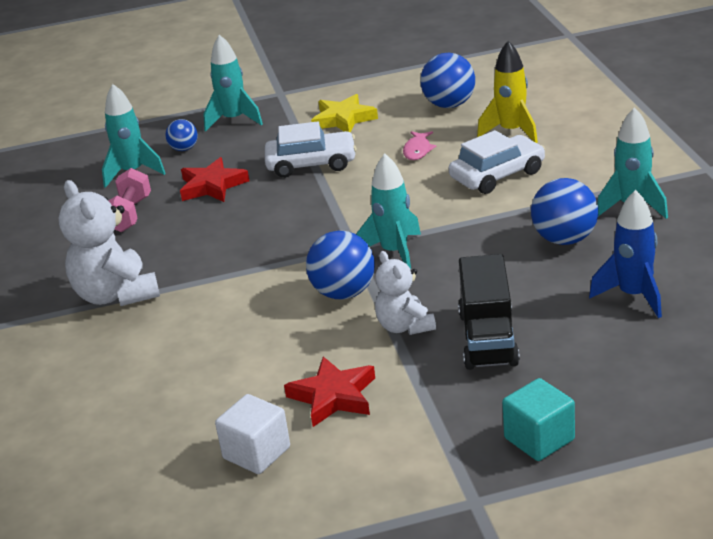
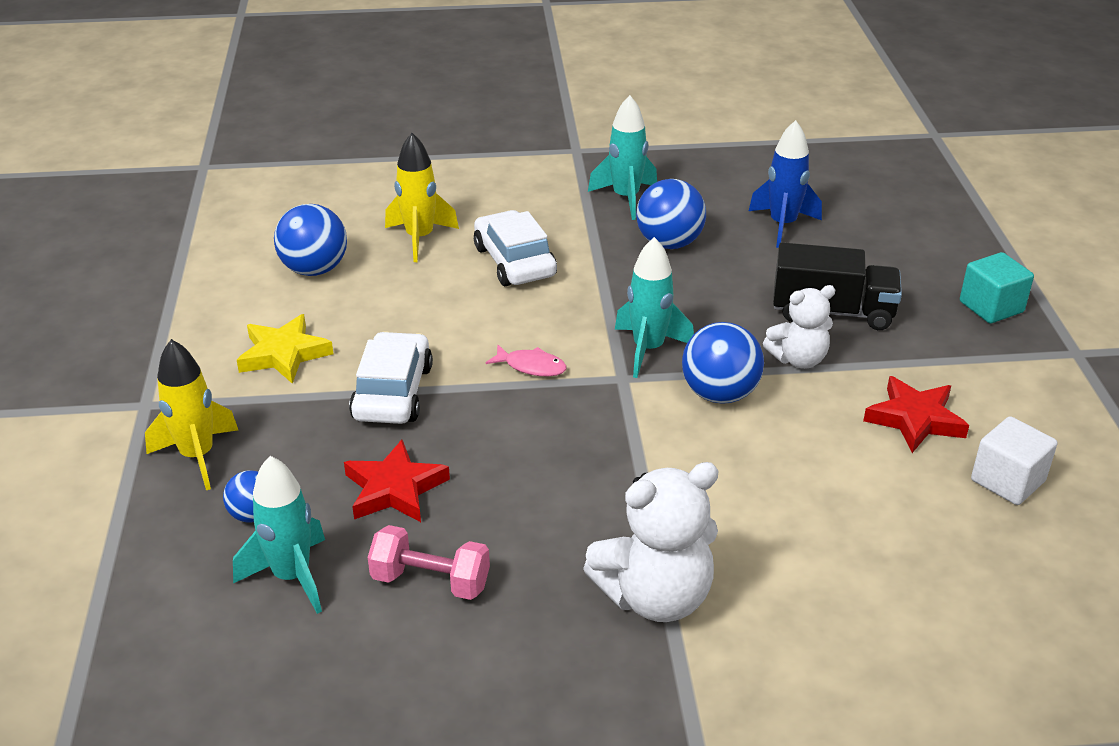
camera: 85 degrees left, 5 degrees up
(234, 120) = (197, 456): turquoise rocket -> yellow rocket
(417, 150) = (417, 306): pink fish -> pink fish (531, 366)

